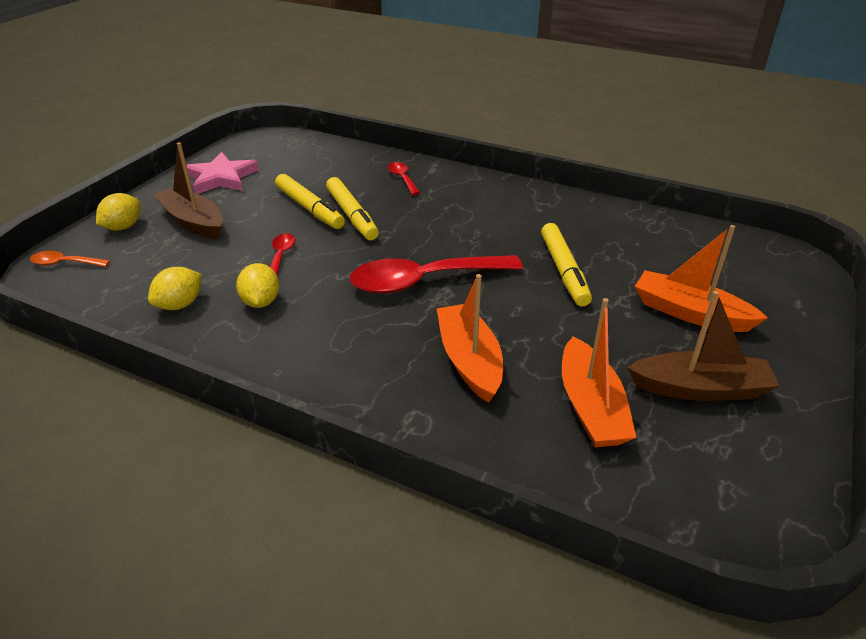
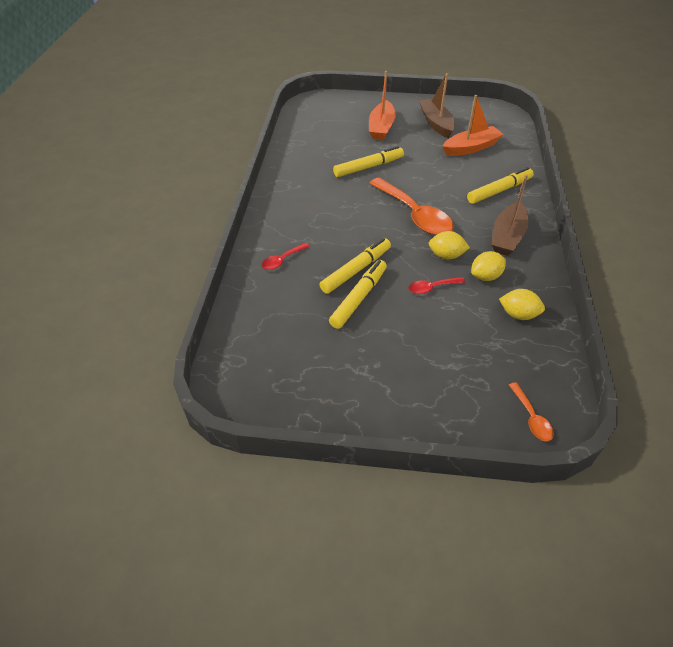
camera: 110 degrees left, 10 degrees up
(123, 227) = (459, 411): yellow lemon -> yellow lemon (446, 255)
(193, 222) = (420, 364): brown boat -> brown boat (507, 236)
(221, 178) = (335, 385): pink star -> none
(424, 281) = (414, 215): red spoon -> orange spoon
(433, 390) = (499, 191): none -> yellow marker
(469, 361) = (470, 184): orange boat -> none

